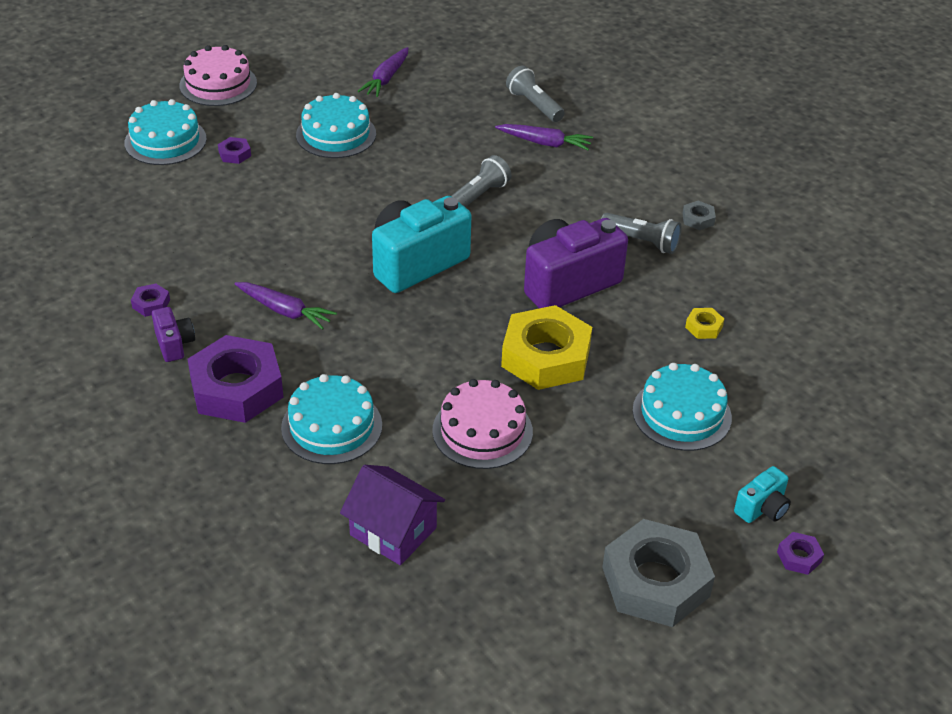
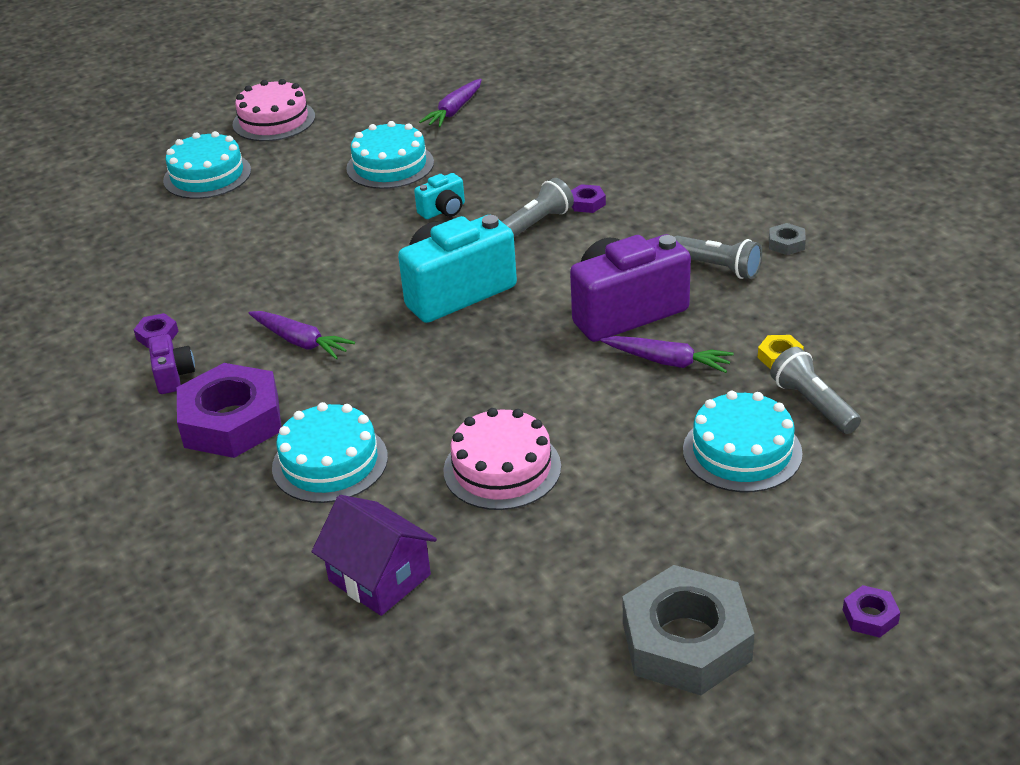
camera: 10 degrees right, 5 degrees down
(235, 154) = (277, 187): purple nut -> purple nut (587, 203)
(534, 105) = (613, 132): grey flashlight -> grey flashlight (813, 404)
(545, 143) = (619, 169): purple carrot -> purple carrot (668, 361)
(546, 356) = (588, 389): yellow nut -> none
(762, 508) = (829, 559): turquoise camera -> turquoise camera (443, 210)

